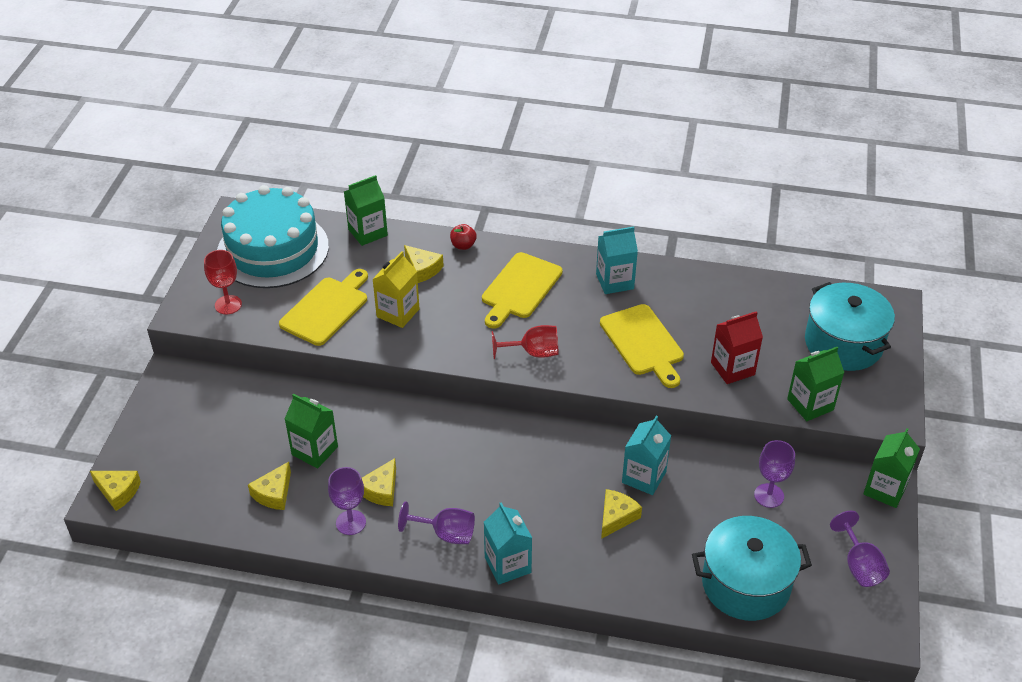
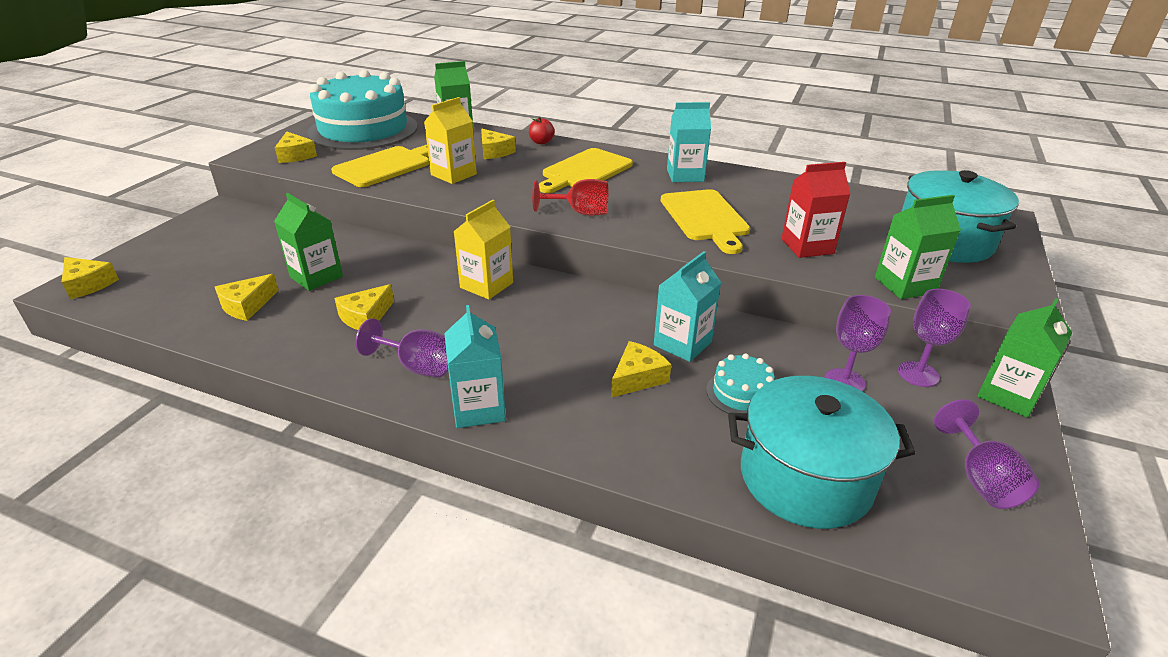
camera: 10 degrees right, 10 degrees down
(228, 305) = (295, 155): red goblet -> yellow cheese
(351, 522) = (312, 341): purple goblet -> purple goblet (918, 374)
(467, 437) = (486, 285): none -> yellow carton
(695, 519) = (741, 393): none -> turquoise cake

